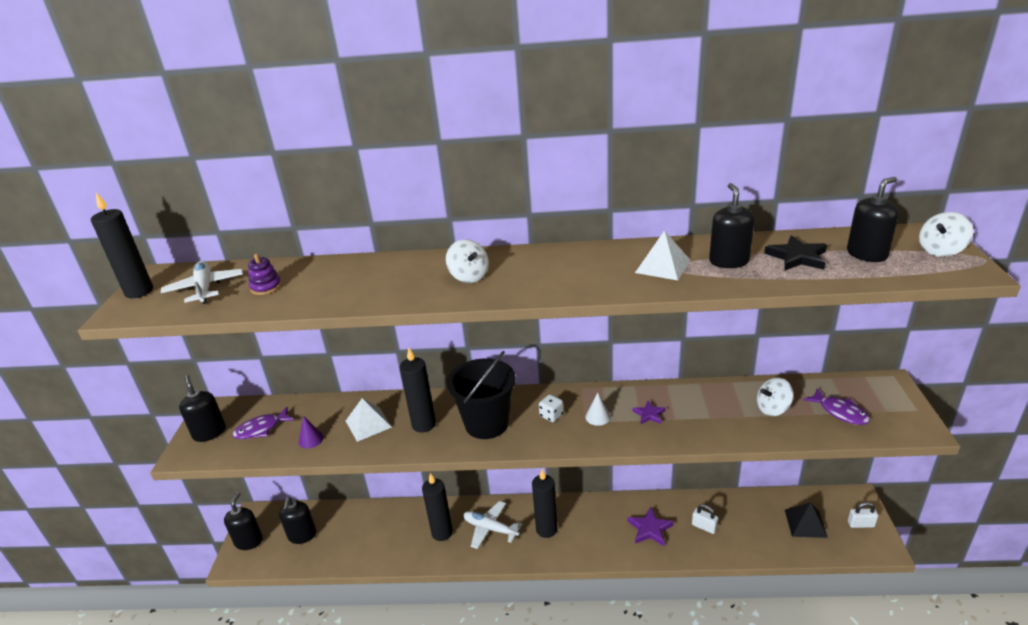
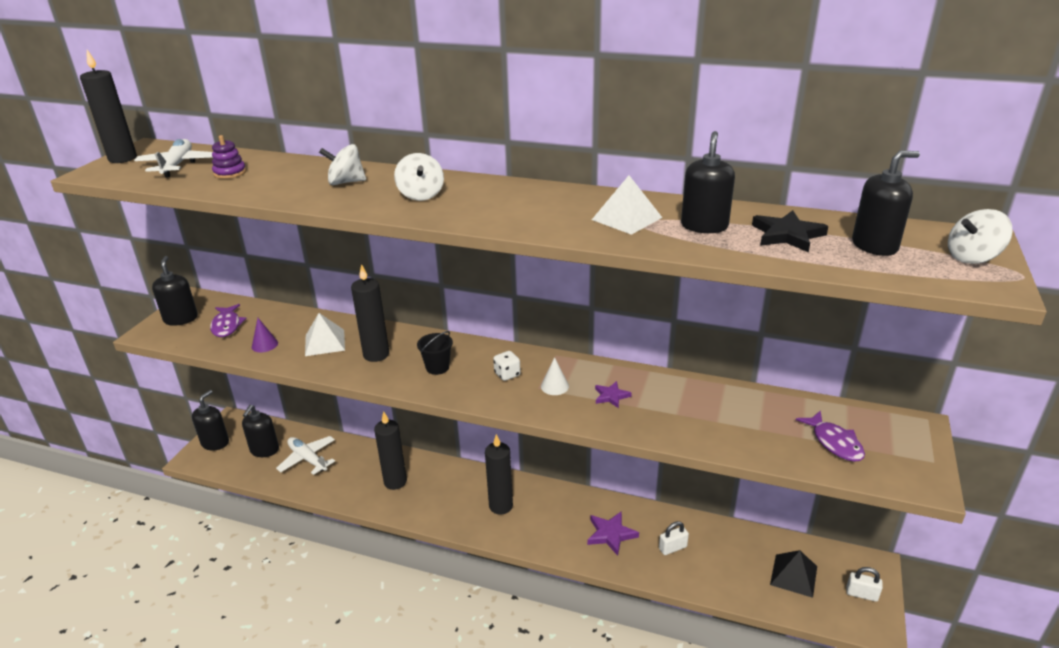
camera: 15 degrees right, 0 degrees up
(261, 429) = (227, 325): purple fish -> purple fish turned 90 degrees counterclockwise
(486, 423) = (437, 367): black bucket -> black bucket, size x0.48
(490, 528) = (444, 490): white plane -> white plane (308, 459)
(704, 526) = (672, 548): white padlock -> white padlock turned 75 degrees counterclockwise
(772, 409) = (755, 421): white spinning top -> white spinning top (346, 182)

